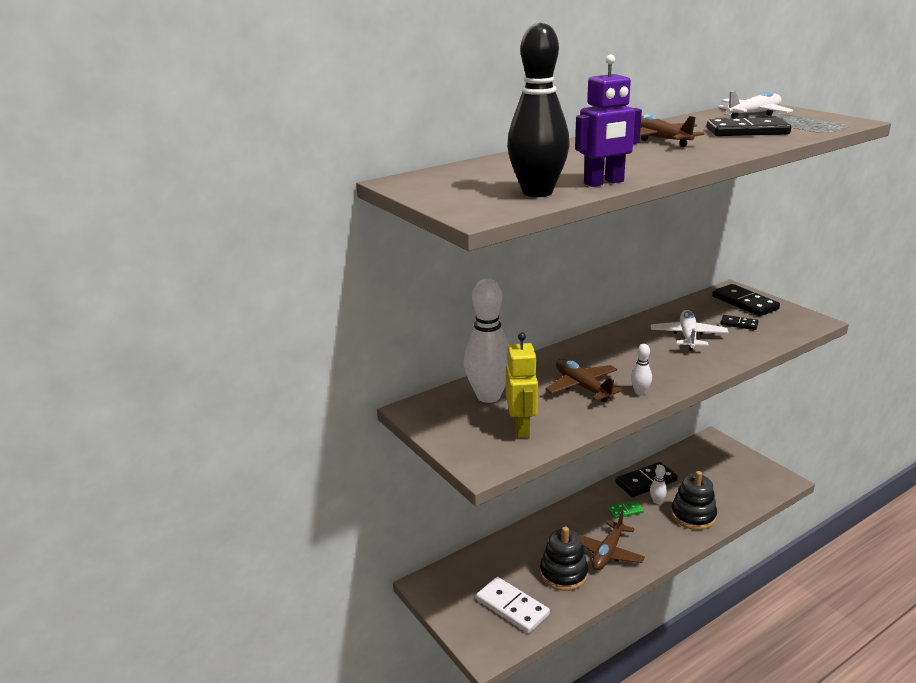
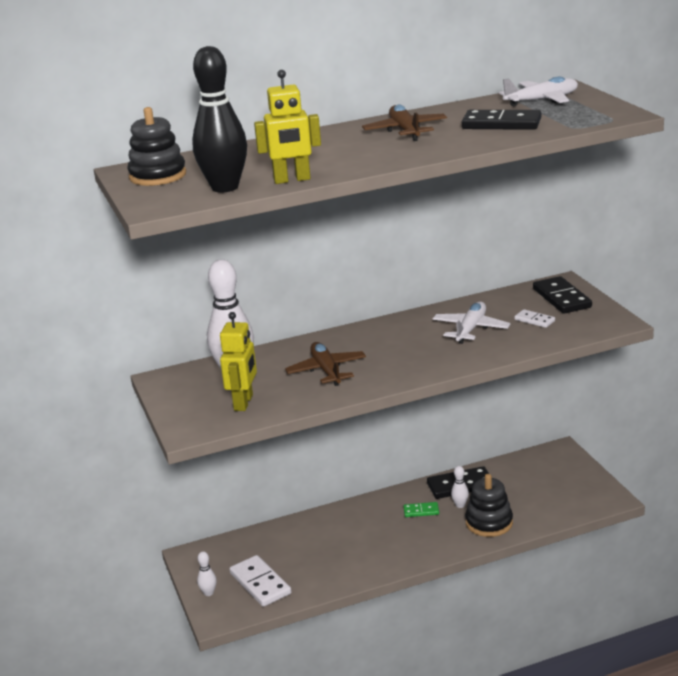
camera: 15 degrees right, 0 degrees up
(563, 574) = (325, 561): black stacking toy -> black stacking toy (158, 176)
(604, 183) = (292, 180): purple robot -> yellow robot
(608, 552) = (379, 547): brown plane -> none
(640, 392) = (377, 380): white bowling pin -> white bowling pin (208, 593)
(739, 324) = (534, 320): black domino -> white domino

